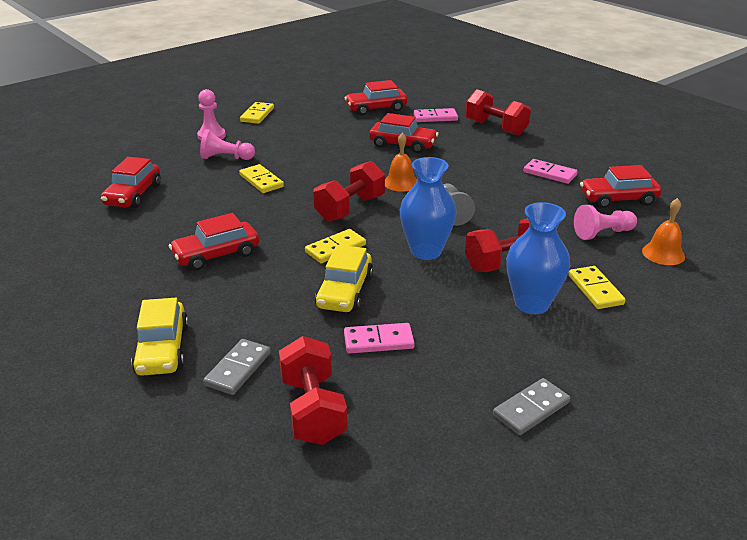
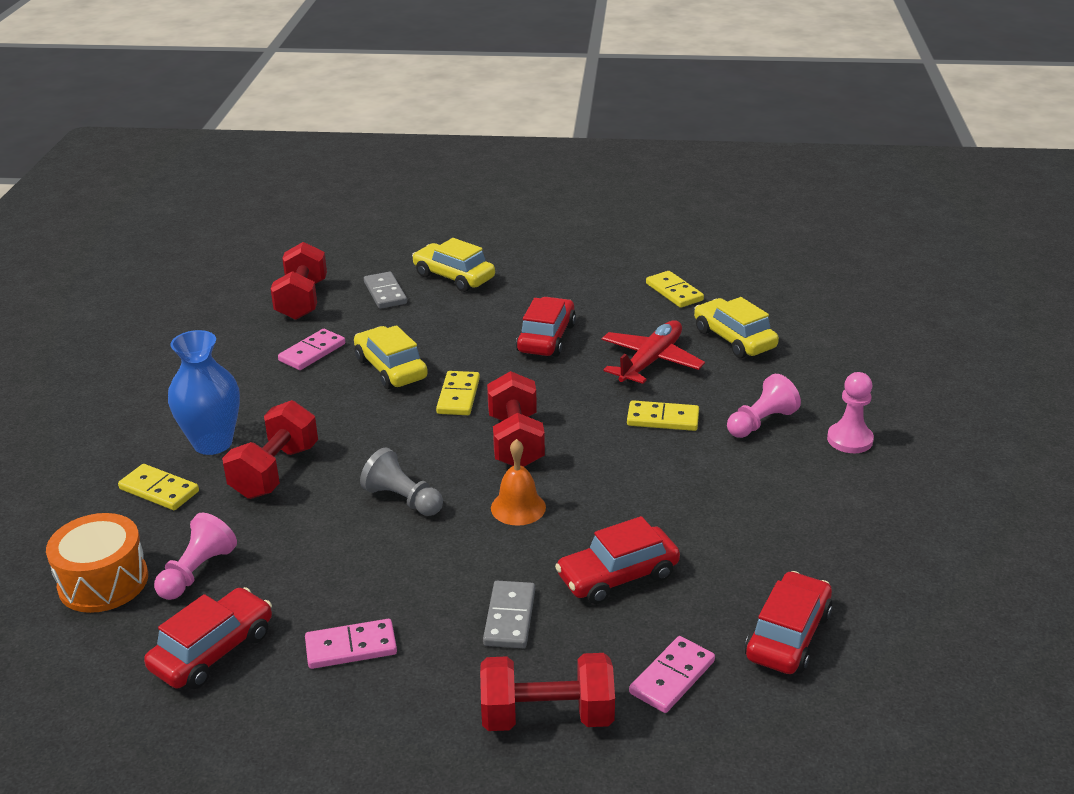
camera: 135 degrees right, 0 degrees up
(133, 195) = (734, 339): red car -> yellow car
(199, 208) = (650, 361): none -> red plane
(257, 115) = (891, 507): yellow domino -> yellow domino (674, 292)
(313, 410) = (302, 300): red dumbbell -> red dumbbell turned 60 degrees clockwise
(426, 251) = (371, 439): blue vase -> none
(531, 409) = (149, 369): grey domino -> grey domino (509, 617)
(663, 253) = (103, 582): orange bell -> orange drum

